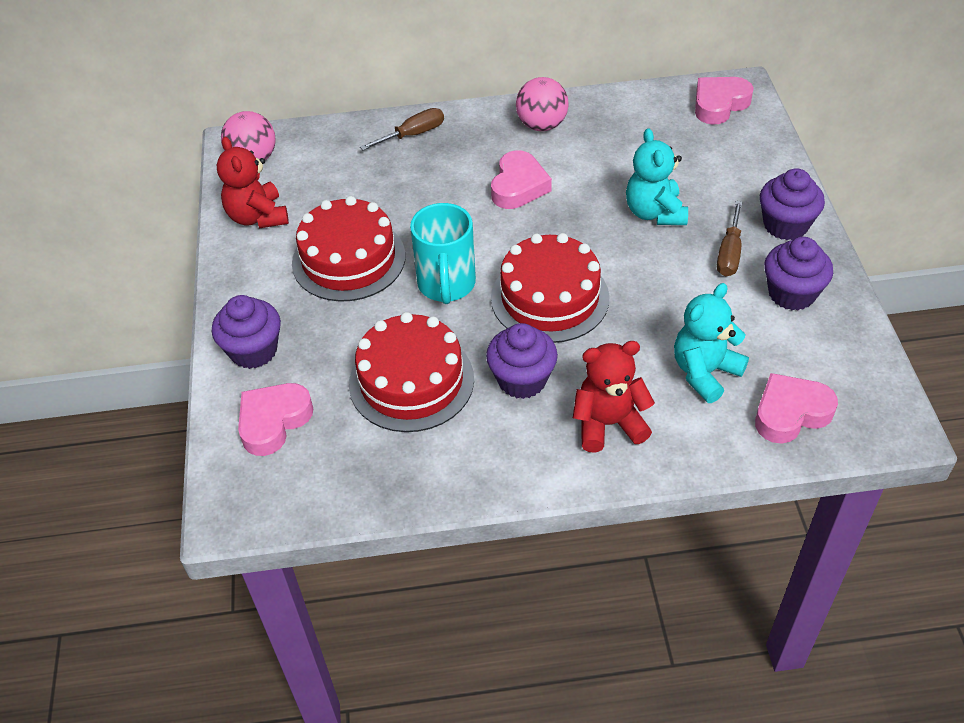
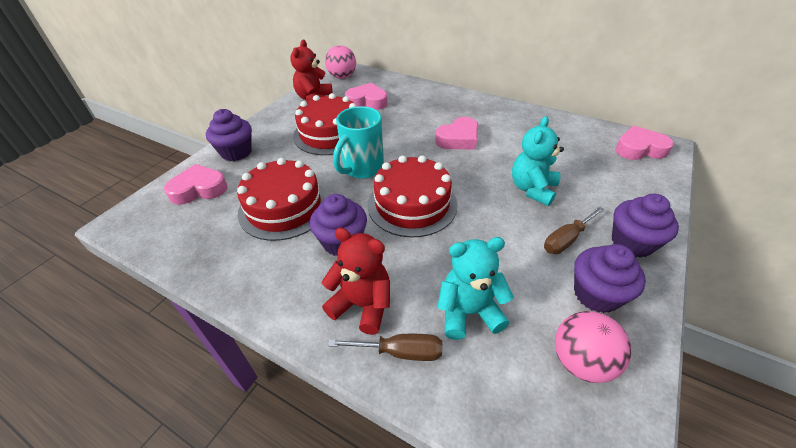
camera: 35 degrees right, 5 degrees down
(413, 134) = (428, 94): brown screwdriver -> brown screwdriver (400, 352)
(541, 125) = (504, 116): pink ball -> pink ball (581, 361)
(790, 413) = (512, 393): pink heart -> pink heart (367, 101)

